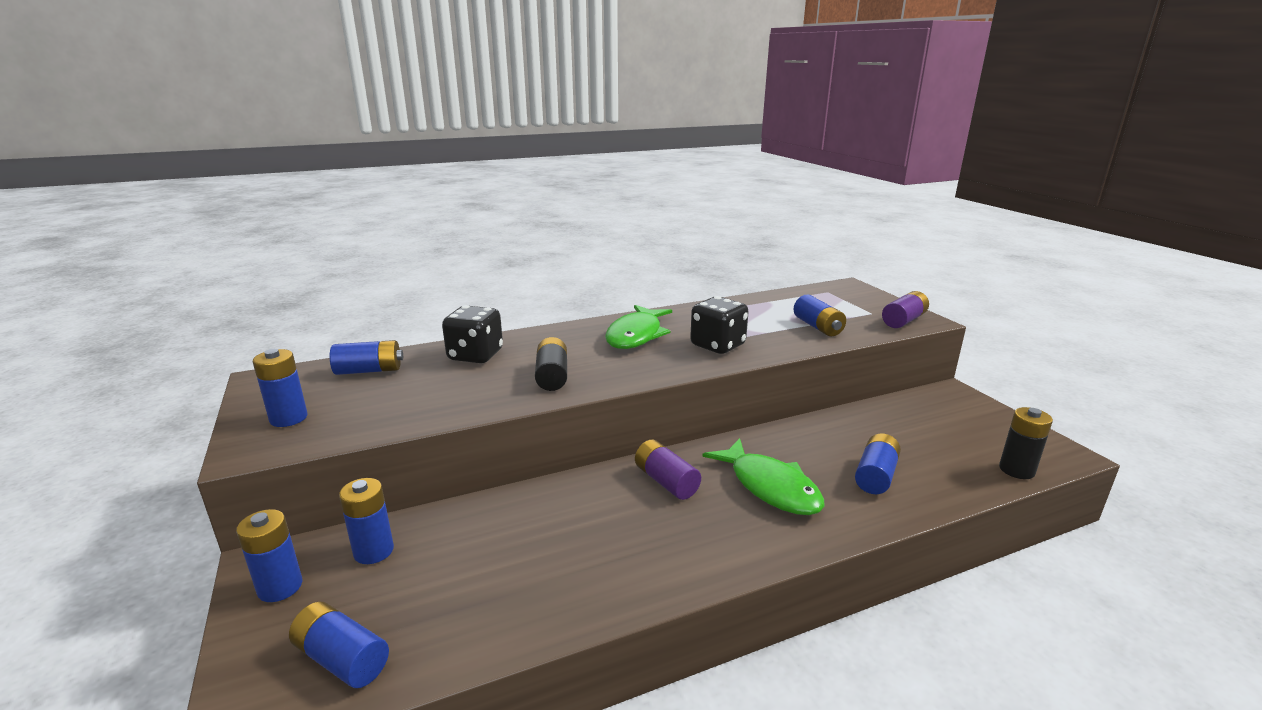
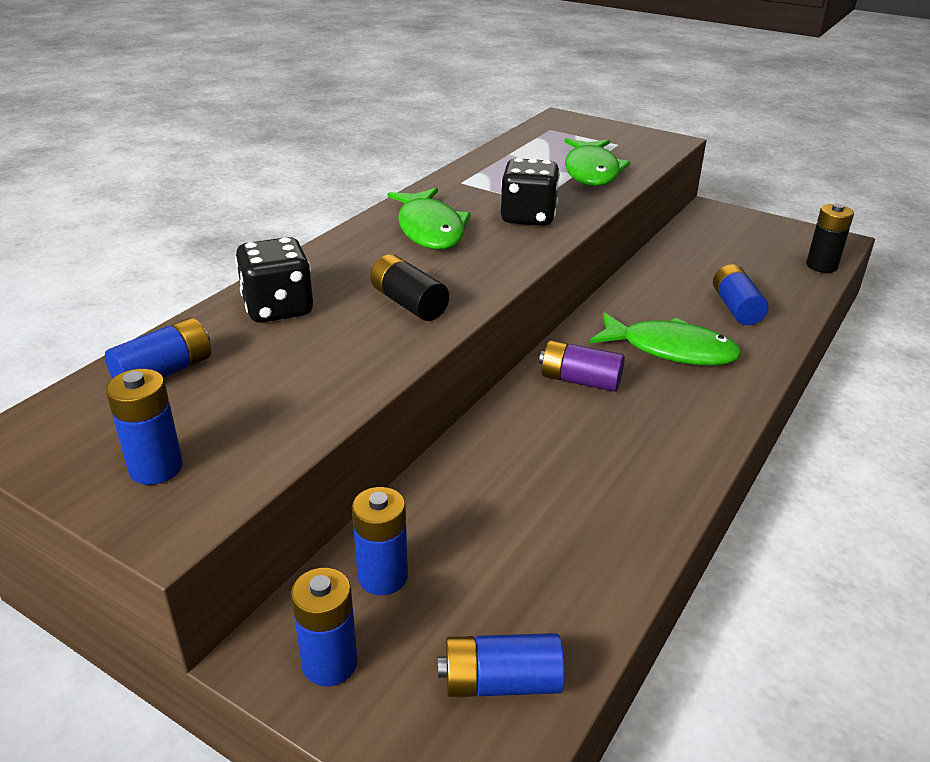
camera: 35 degrees left, 10 degrees up
(817, 327) = (591, 171): blue battery -> green fish
(903, 320) = (654, 145): purple battery -> none

